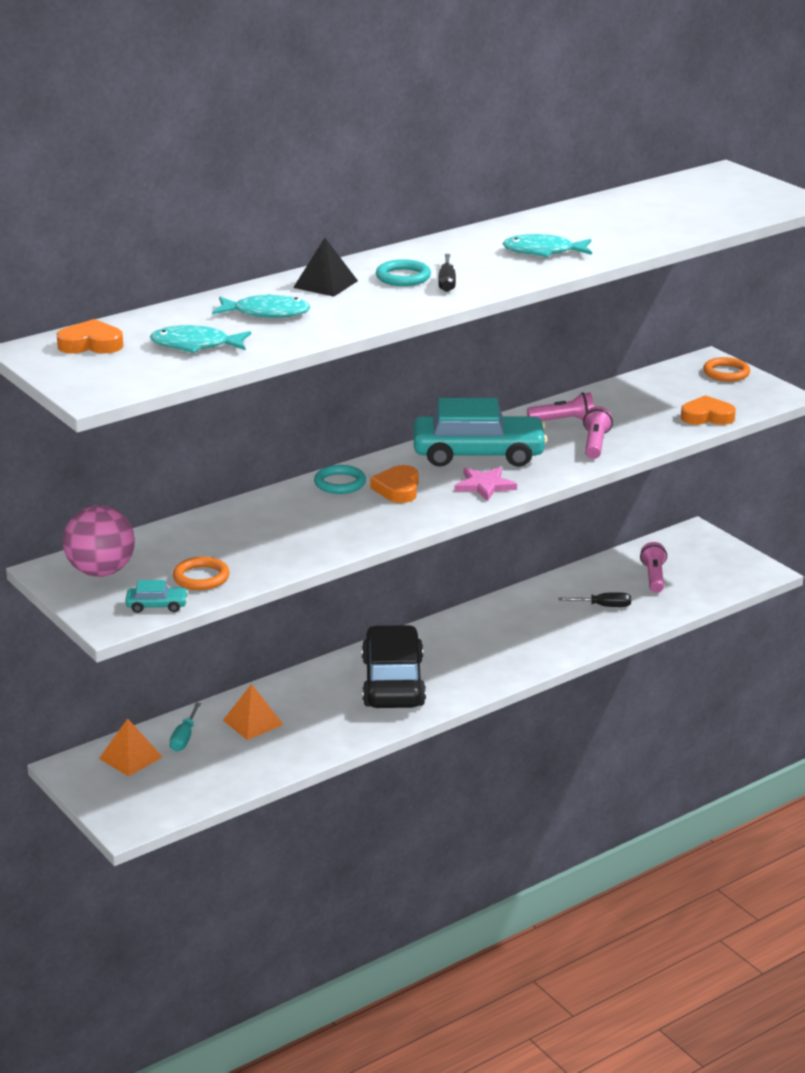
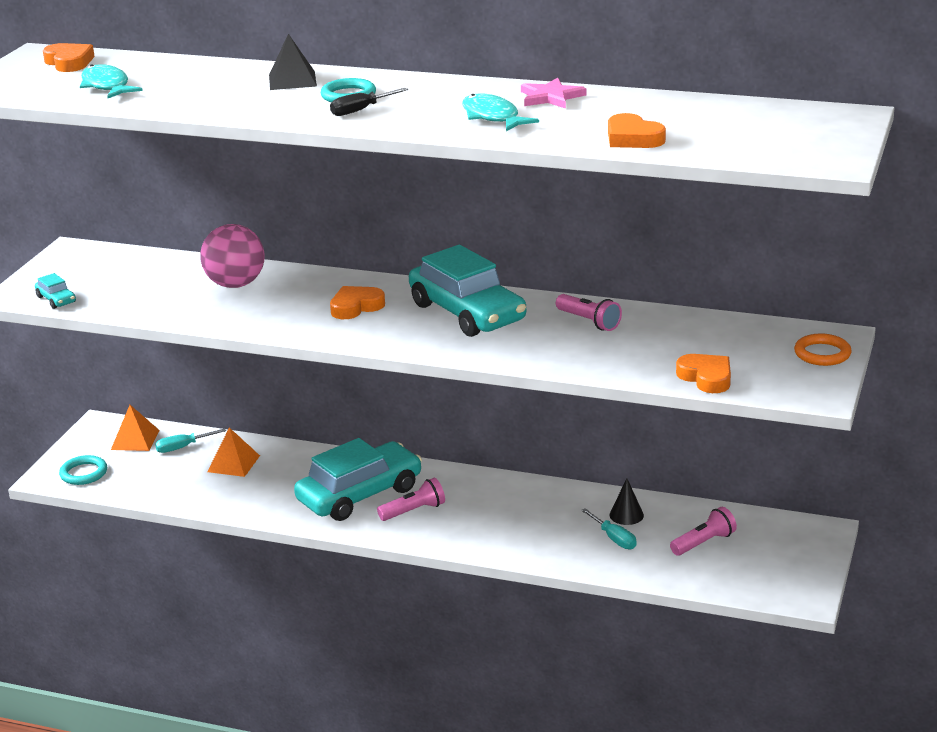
camera: 55 degrees right, 0 degrees up
(101, 571) = (87, 264): pink ball -> pink ball (235, 284)
(201, 577) = (116, 297): orange ring -> none
(266, 313) = (202, 84): turquoise fish -> none
(340, 483) = (335, 284): turquoise ring -> turquoise ring (83, 473)
(393, 682) = (360, 494): black car -> turquoise car
(484, 486) = (411, 336): pink star -> pink star (551, 97)
(579, 589) = (626, 515): none -> black cone
(595, 444) = (563, 350): pink flashlight -> pink flashlight (414, 511)
(603, 606) = (614, 538): black screwdriver -> turquoise screwdriver
(662, 230) = (633, 138): none -> orange heart

